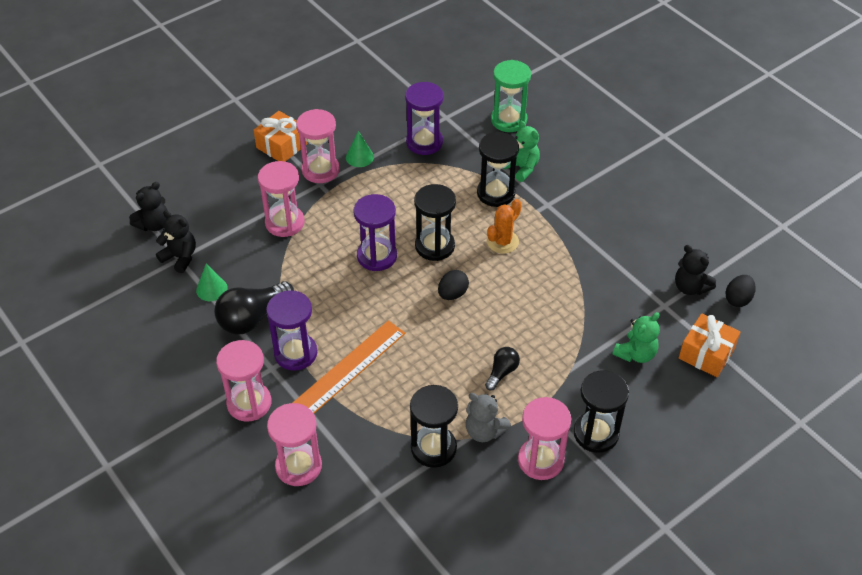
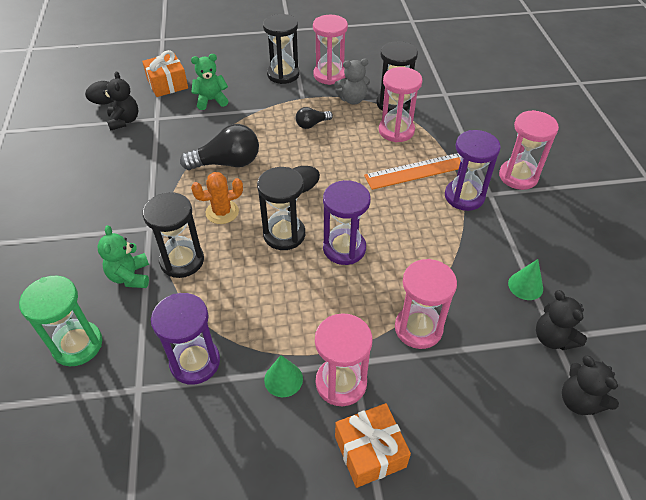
camera: 150 degrees left, 0 degrees up
(153, 224) = (579, 401): black teddy bear -> black teddy bear turned 105 degrees counterclockwise
(252, 318) = (492, 240): black light bulb -> black light bulb (227, 163)
(298, 466) = (494, 126): pink hourglass -> pink hourglass (396, 131)
(484, 431) = (352, 99): grey teddy bear -> grey teddy bear turned 105 degrees clockwise

